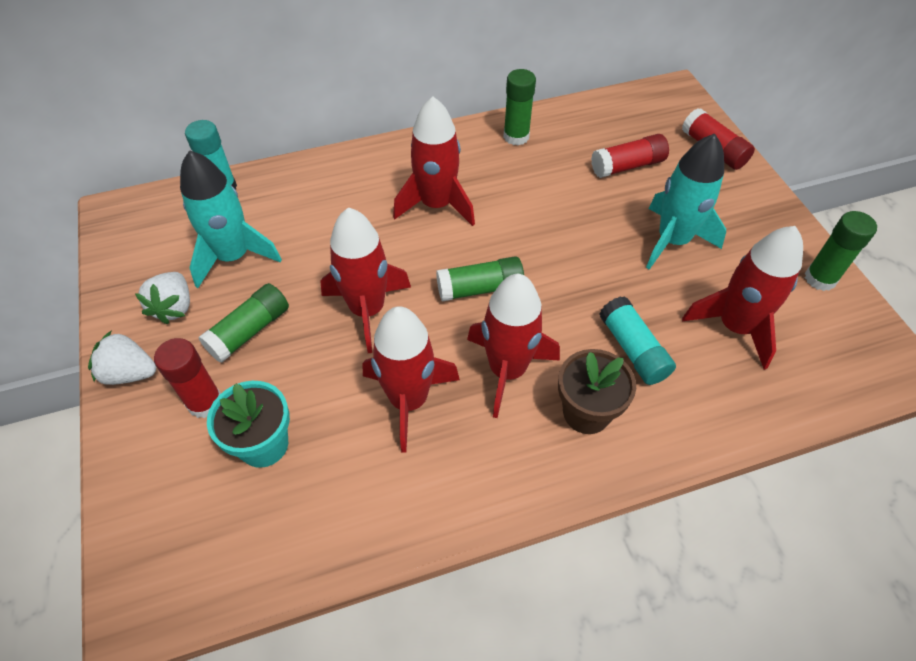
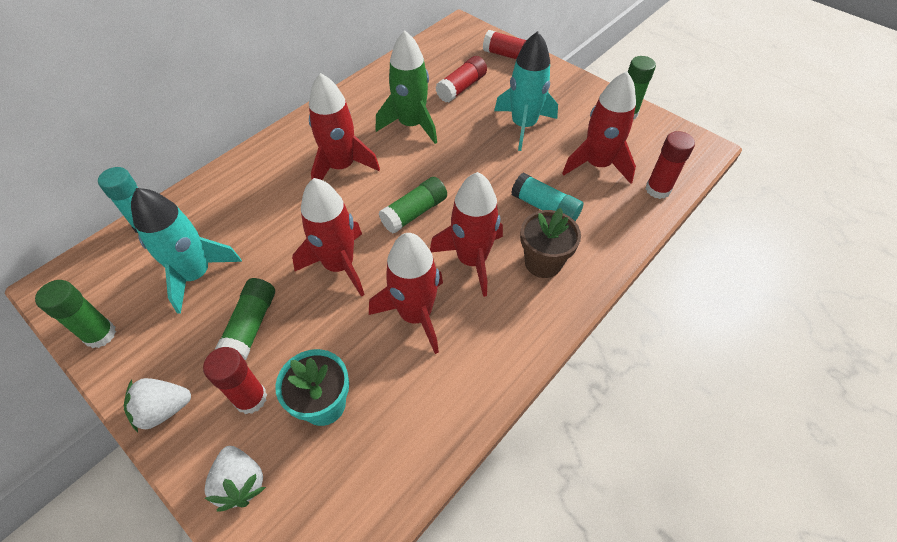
camera: 30 degrees left, 0 degrees up
(174, 307) = (169, 338): white strawberry -> white strawberry (241, 483)
(516, 136) = (369, 95): green glue stick -> green glue stick (100, 334)
(541, 188) = (411, 125): none -> green rocket
(796, 393) = (657, 189): none -> red glue stick

